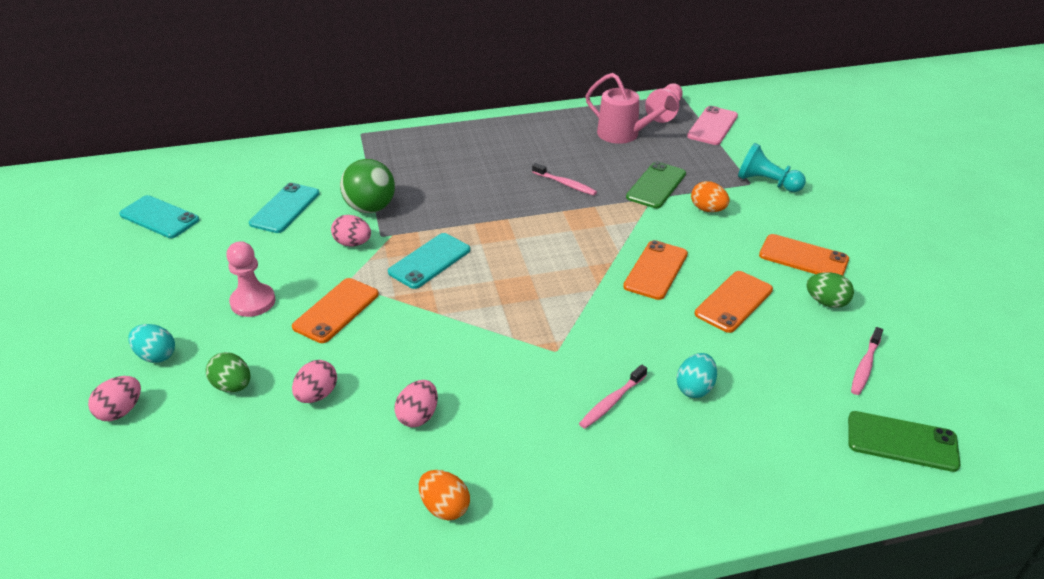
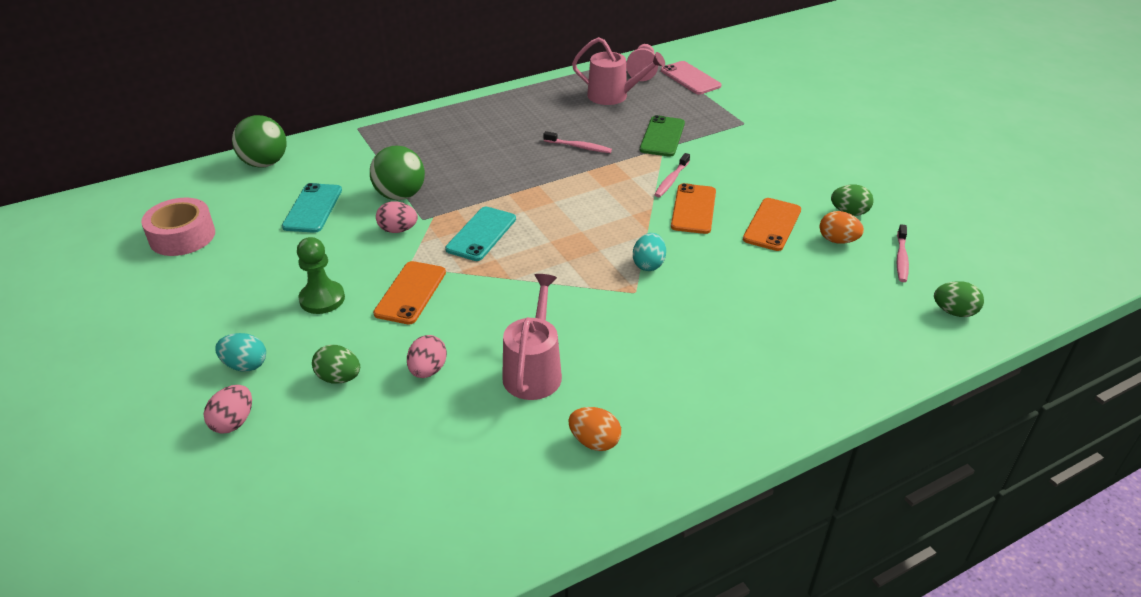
camera: 15 degrees left, 0 degrees up
(159, 217) = (182, 236): turquoise phone -> pink tape
(253, 302) = (322, 299): pink pawn -> green pawn
(262, 156) = (265, 163): none -> green ball
(418, 416) = (534, 370): pink egg -> pink watering can
(611, 402) = (703, 326): pink toothbrush -> pink toothbrush (671, 180)
(695, 388) = (769, 301): turquoise egg -> turquoise egg (648, 264)
(707, 209) = (717, 151): orange egg -> orange egg (837, 240)
(712, 126) = (690, 78): pink phone -> pink phone turned 45 degrees counterclockwise
(767, 183) = (758, 120): turquoise pawn -> none
(803, 257) = (815, 178): orange phone -> none
(902, 441) = (954, 312): green phone -> green egg

